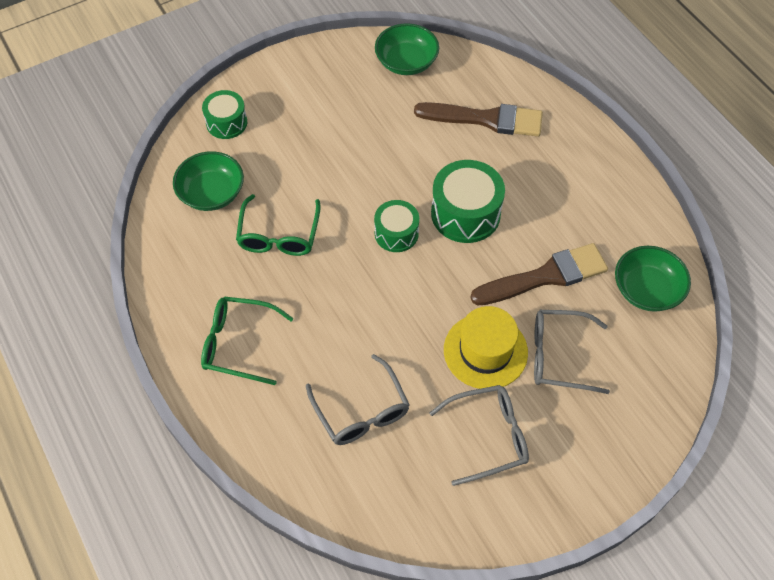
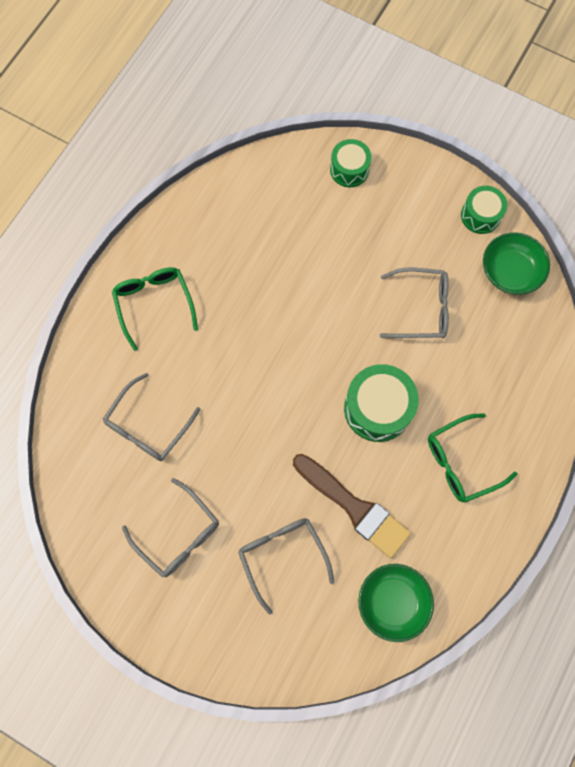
camera: 60 degrees right, 15 degrees up
(212, 193) = (275, 201): green bowl -> none
(279, 235) = (267, 274): green glasses -> green glasses (461, 462)
(395, 137) = (421, 308): none -> grey glasses
(396, 233) = (323, 363): green drum -> green drum (480, 215)
(485, 119) = (490, 373): brown brush -> none
(485, 351) = (253, 493): yellow hat -> none

